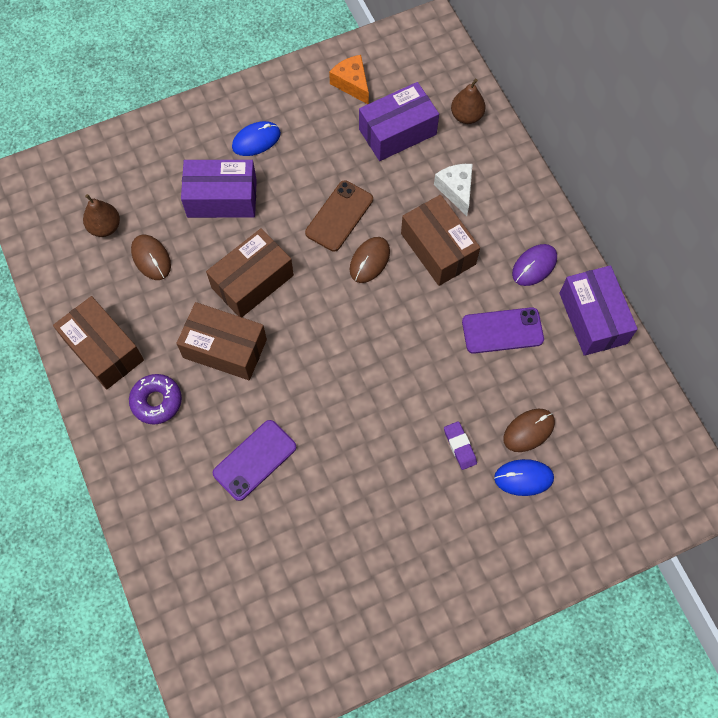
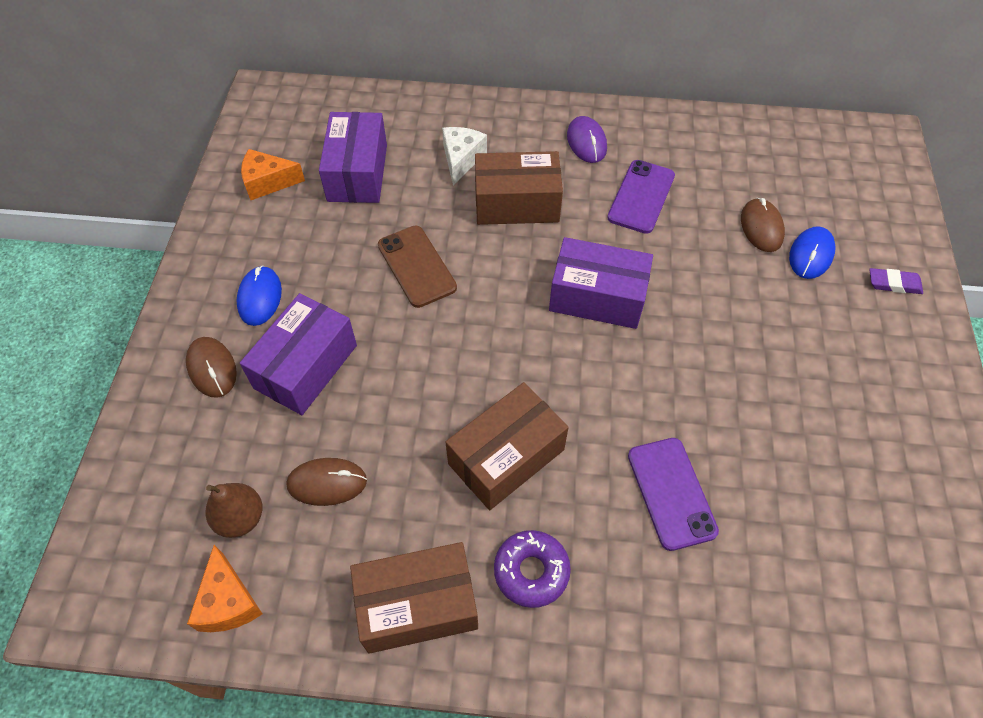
camera: 60 degrees left, 10 degrees down
(55, 252) = (228, 601): none -> orange cheese
(252, 281) = (437, 386): brown box -> none
(369, 261) = (490, 265): brown mouse -> brown mouse (212, 368)
(456, 190) = (461, 159): white cheese -> white cheese turned 90 degrees clockwise
(460, 446) = (751, 289): purple eraser -> purple eraser (894, 283)
(466, 116) = (385, 114): brown pear -> none
(592, 318) = (668, 128): purple box -> purple box (597, 297)

